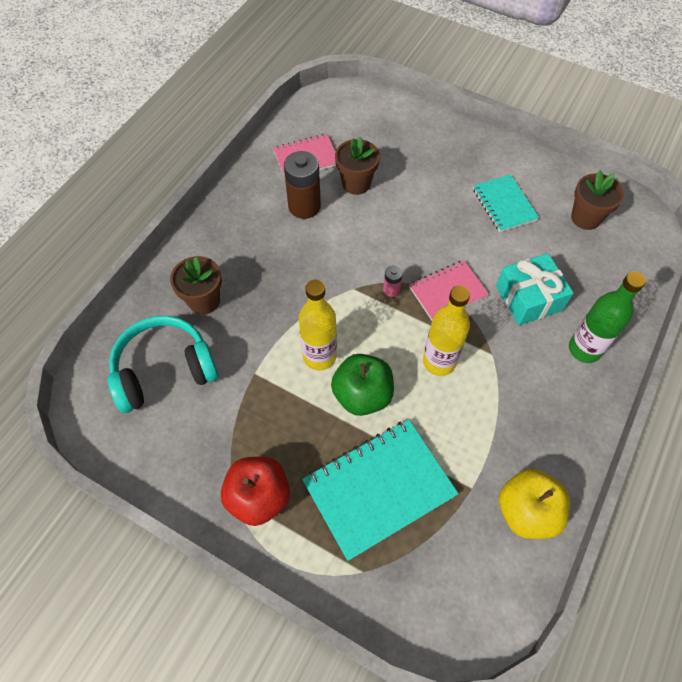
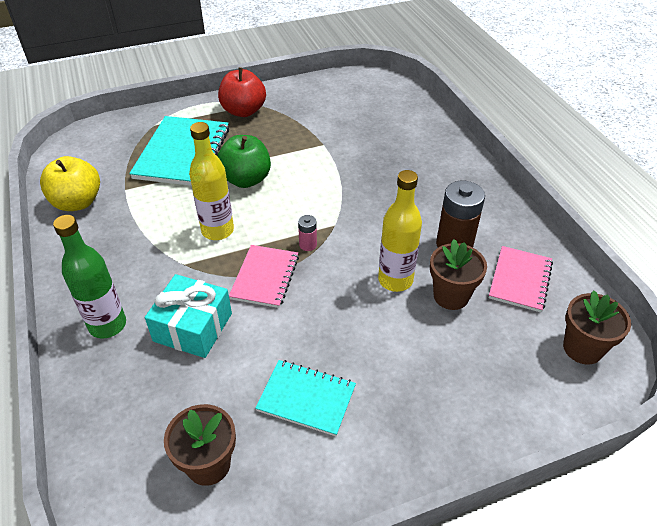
camera: 130 degrees right, 15 degrees down
(164, 370) = (370, 112): turquoise headphones -> none
(204, 301) = (409, 149): brown flower pot -> brown flower pot (582, 348)
(319, 356) = (299, 176): yellow bottle -> yellow bottle (395, 280)

